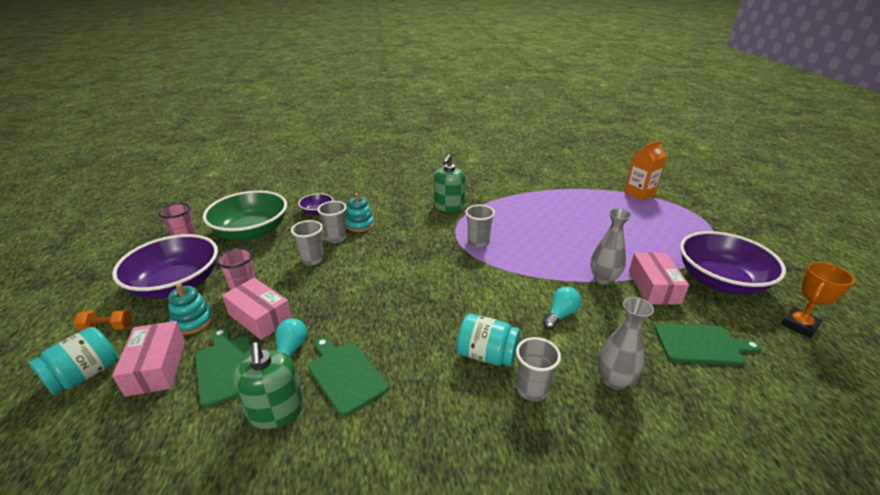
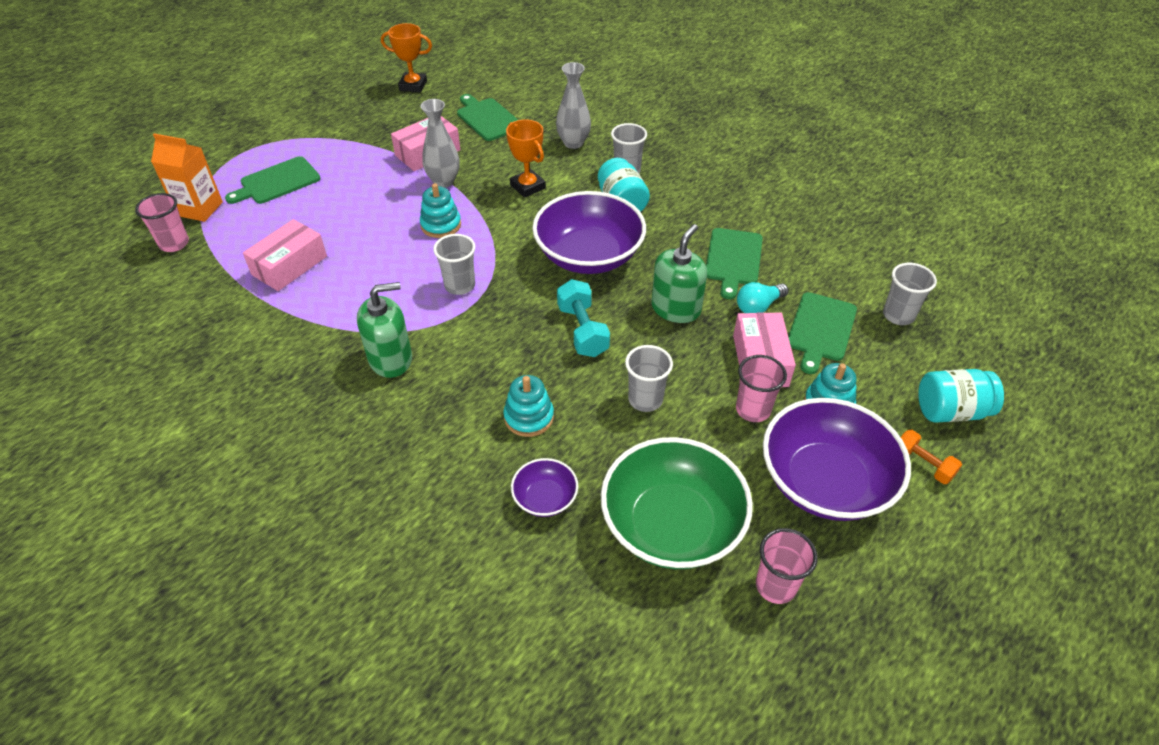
camera: 130 degrees left, 15 degrees up
(157, 367) = (881, 373): pink box -> pink box (289, 265)
(276, 411) = (802, 270): green soap dispenser -> green soap dispenser (676, 308)
(336, 238) = (583, 415): grey cup -> grey cup (898, 315)
(386, 265) = (582, 330): none -> turquoise dumbbell
(547, 258) = (441, 225): none -> turquoise stacking toy
(560, 315) = (527, 187): turquoise light bulb -> orange trophy
(608, 182) = (174, 244): none -> pink cup
(653, 220) = (277, 182): none -> green cutting board
(720, 281) = (379, 124): purple bowl -> purple bowl (589, 255)

